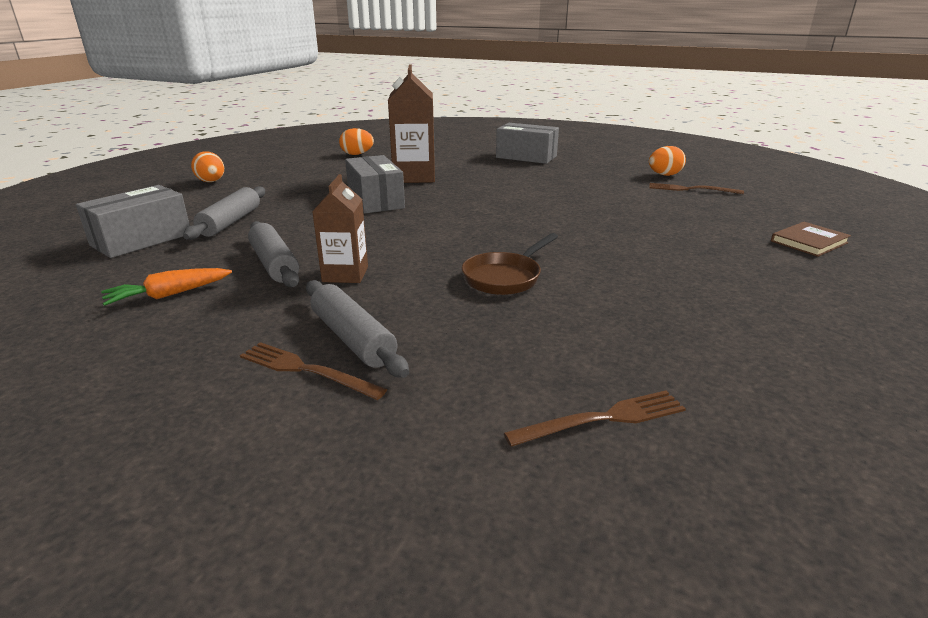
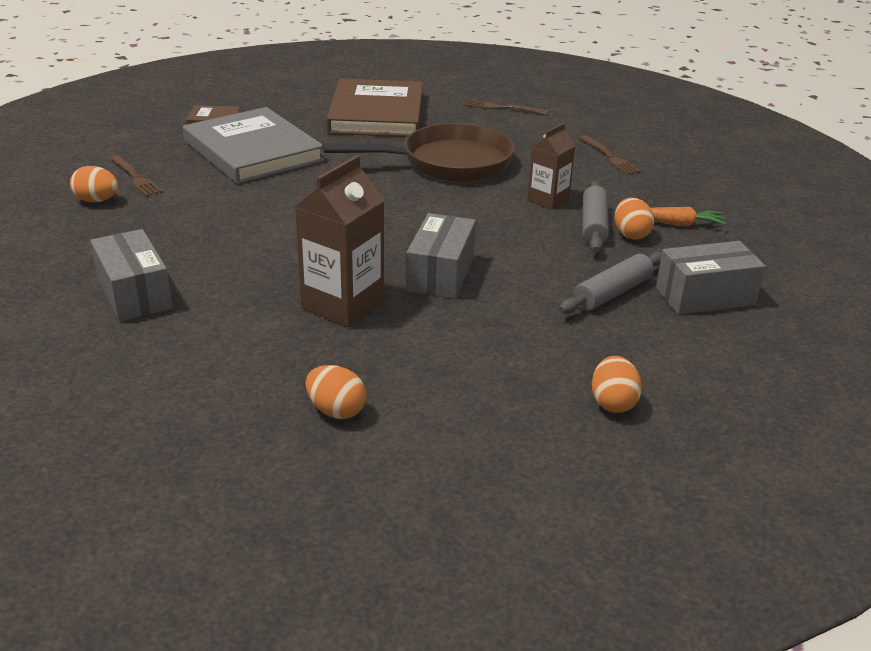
camera: 145 degrees left, 5 degrees up
(228, 267) = (631, 234): none -> orange egg
(352, 338) = (576, 162): grey rolling pin -> none
(505, 277) = (448, 163): brown pan -> brown pan, size x1.91
(687, 228) = (253, 151): none -> grey book
(717, 314) = (377, 114): none -> brown book

